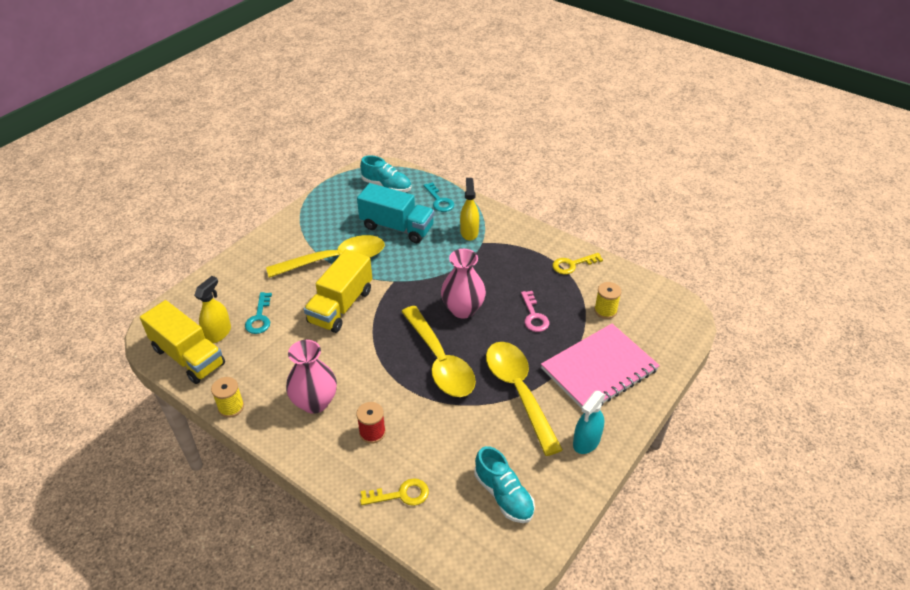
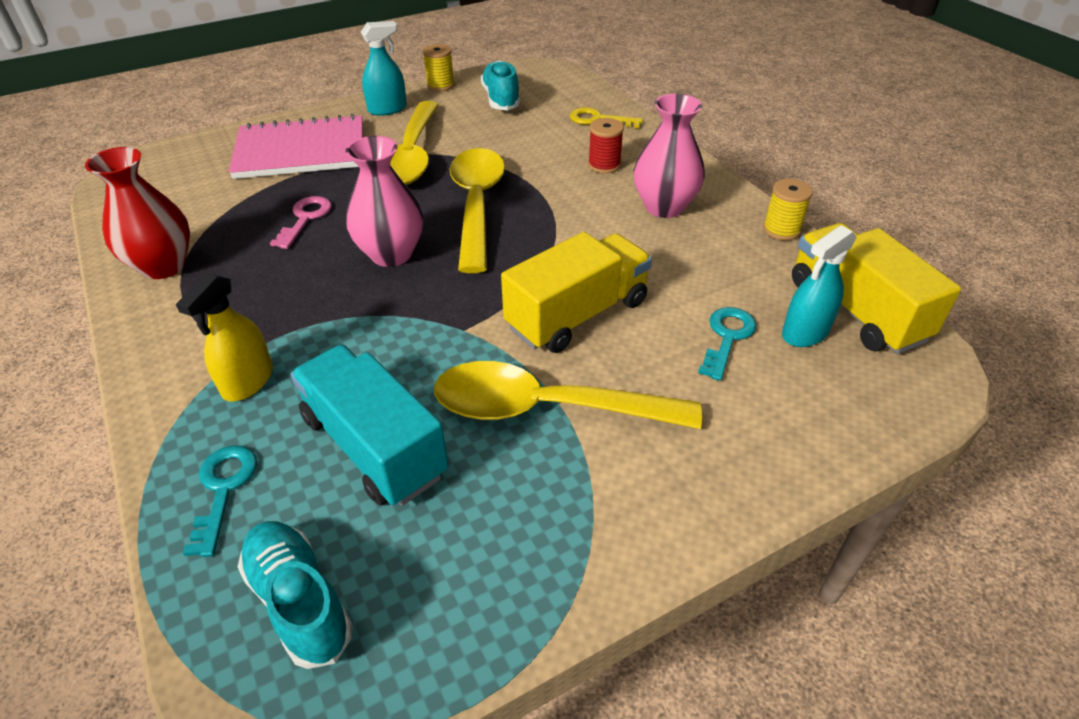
camera: 155 degrees left, 0 degrees up
(218, 333) = (805, 332): yellow spray bottle -> turquoise spray bottle
(572, 265) = (163, 266): yellow key -> red vase
(605, 310) = (210, 199): yellow spool -> yellow spool (440, 85)

